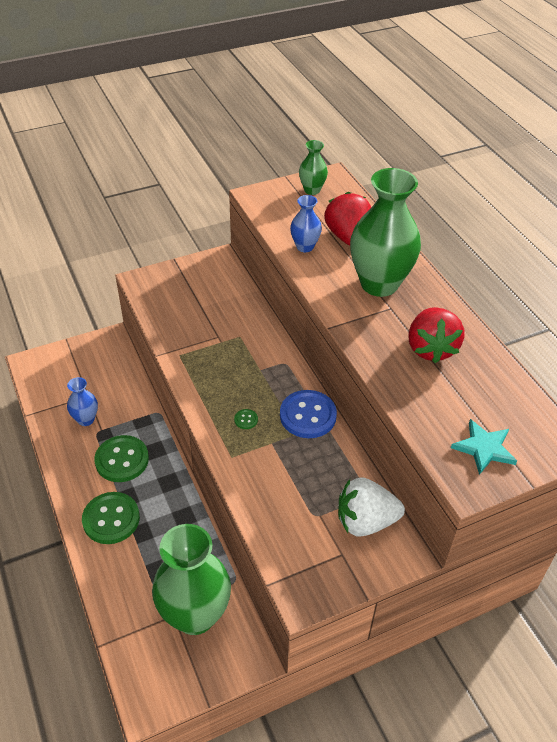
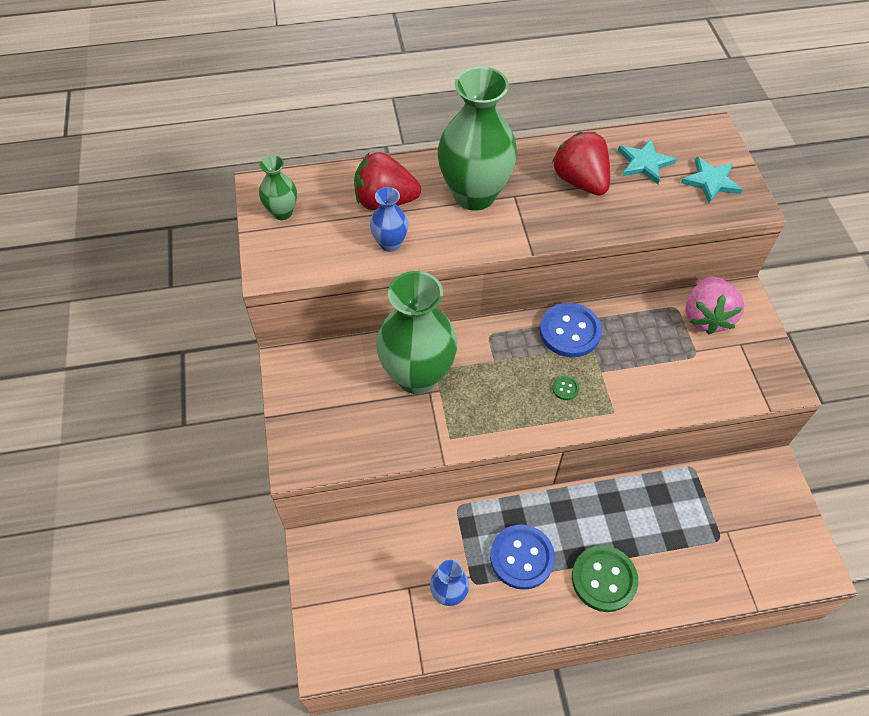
camera: 75 degrees left, 10 degrees up
(122, 460) = (521, 557): green button -> blue button
(195, 615) = (728, 511): green vase -> green vase (417, 375)
(365, 521) = (706, 317): white strawberry -> pink strawberry
(431, 348) = (580, 181): red strawberry -> red strawberry turned 135 degrees counterclockwise
(481, 392) = (644, 163): none -> turquoise star

